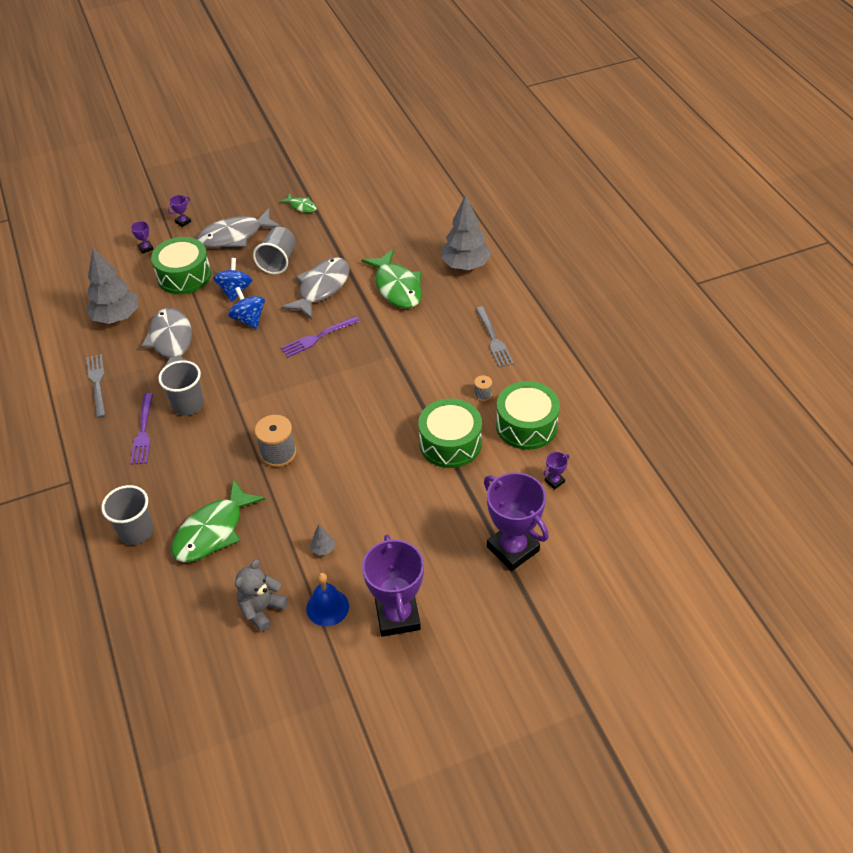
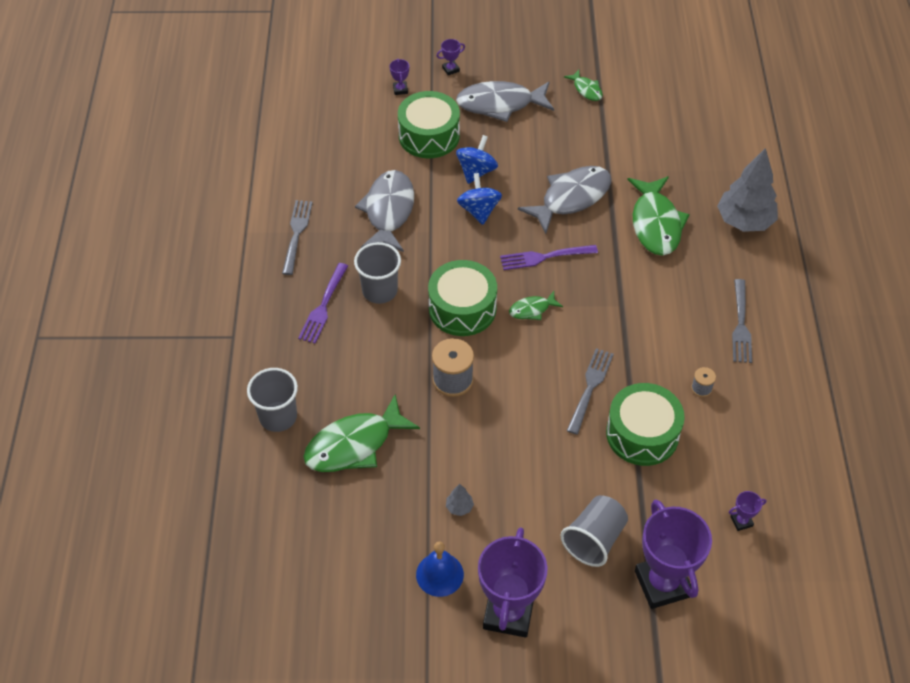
camera: 20 degrees right, 5 degrees up
(116, 317) = (342, 163): grey tree -> none
(261, 609) = (372, 551): grey teddy bear -> none
(278, 261) = (536, 150): grey cup -> grey cup (594, 539)
(323, 379) = (532, 309): none -> green fish
(394, 423) = (590, 388): none -> grey fork
(526, 425) = (736, 443): green drum -> green drum (462, 308)

